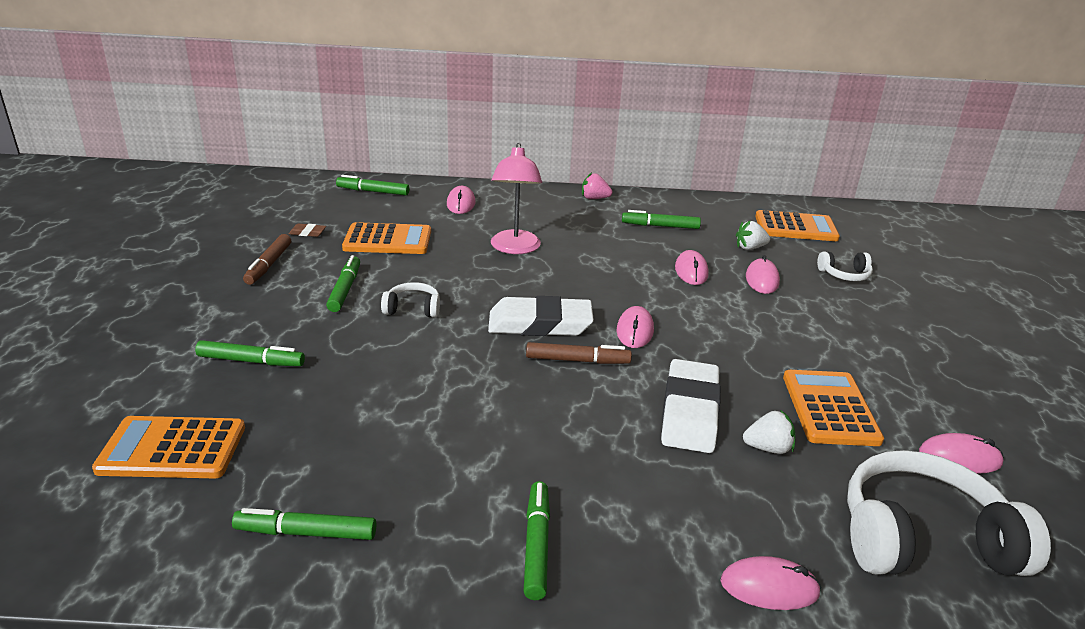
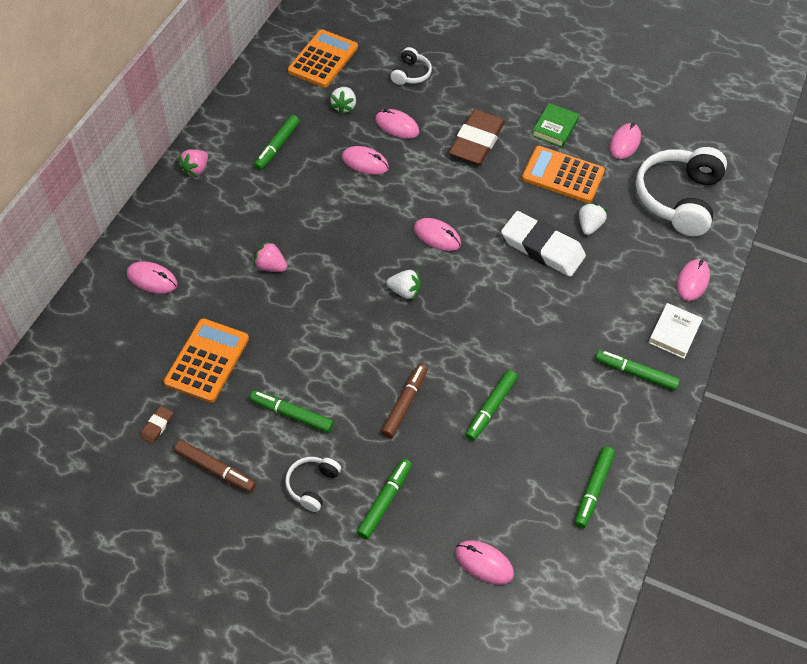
camera: 70 degrees left, 25 degrees up
(172, 449) = (484, 563): orange calculator -> pink mouse
(373, 191) = (80, 348): green marker -> green marker (491, 408)
(413, 309) = (347, 371): white headphones -> white headphones (312, 485)
(515, 248) = (270, 266): pink lamp -> pink strawberry
(540, 324) = (404, 291): white eraser -> white strawberry
(576, 360) = (462, 286): brown marker -> brown marker (404, 404)
(644, 580) = (674, 333): none -> white book
(803, 332) = (476, 141): none -> brown eraser
(901, 388) = (554, 128): none -> green book

